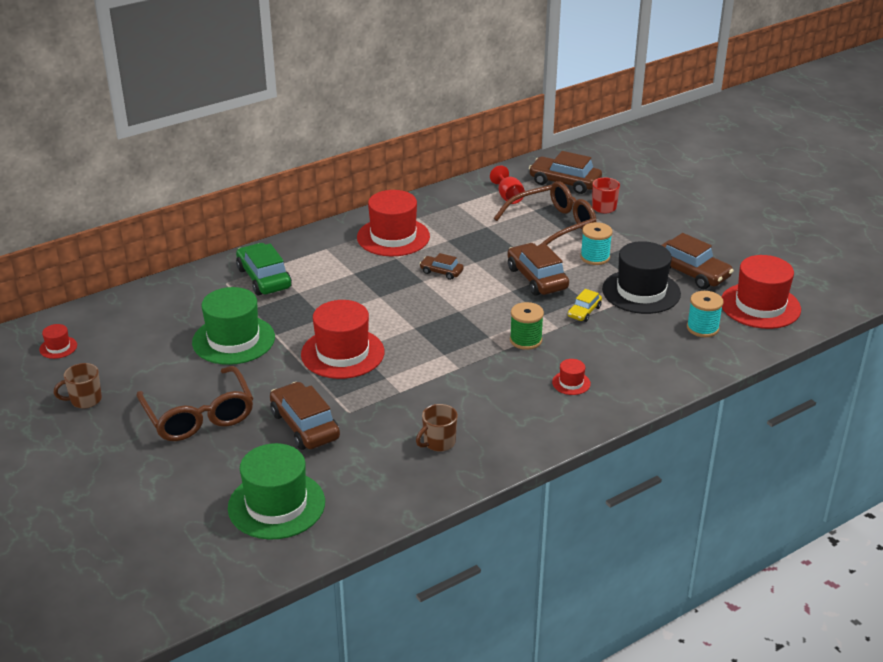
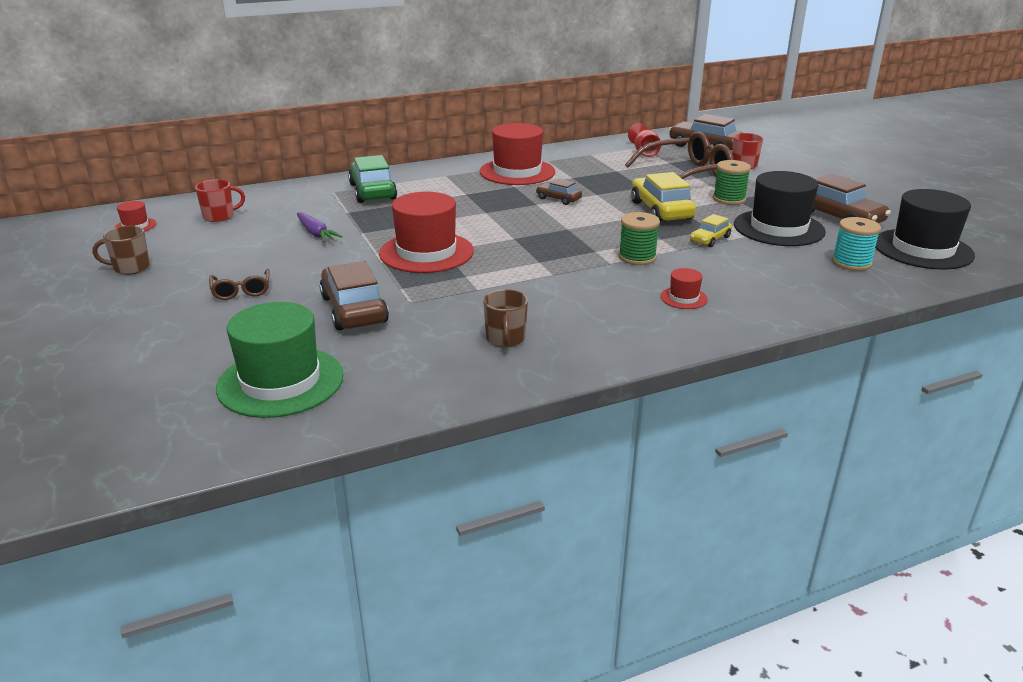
camera: 10 degrees right, 5 degrees down
(132, 327) = (220, 216): none -> red mug
(199, 416) = (241, 291): brown glasses -> brown glasses, size x0.48
(233, 340) = (316, 233): green hat -> purple carrot
(438, 443) = (505, 339): brown mug -> brown mug turned 60 degrees counterclockwise
(536, 278) = (661, 210): brown car -> yellow car
(595, 257) = (729, 199): turquoise spool -> green spool
(760, 306) = (922, 249): red hat -> black hat

